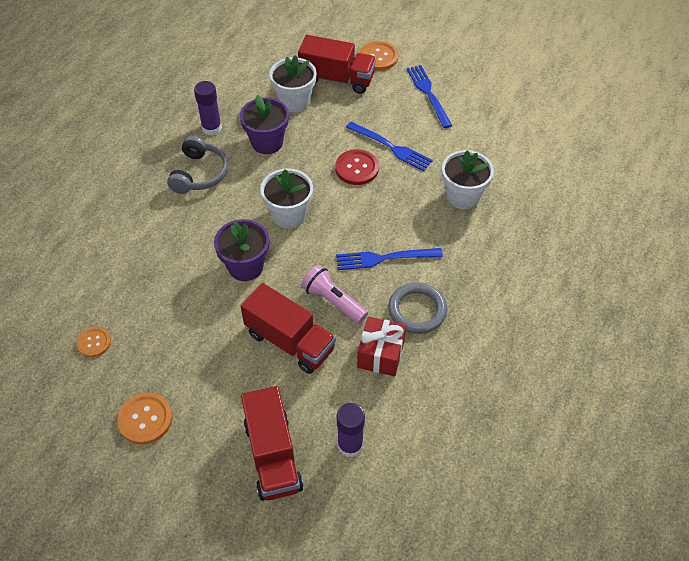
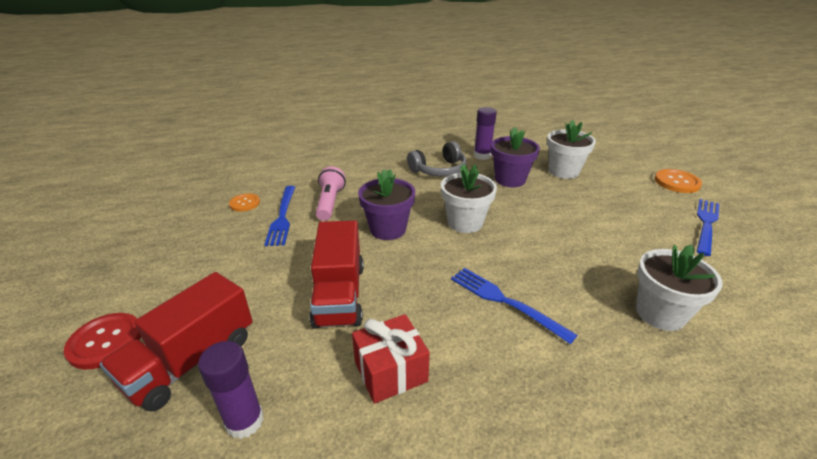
camera: 50 degrees right, 20 degrees down
(145, 419) = (187, 260): orange button -> none
(333, 301) = (414, 296): pink flashlight -> pink flashlight (330, 203)
(337, 79) = (618, 176): red truck -> none
(357, 168) = (564, 230): red button -> red button (105, 342)
(392, 147) = (618, 236): blue fork -> blue fork (282, 217)
(417, 310) = (480, 367): grey ring -> none

